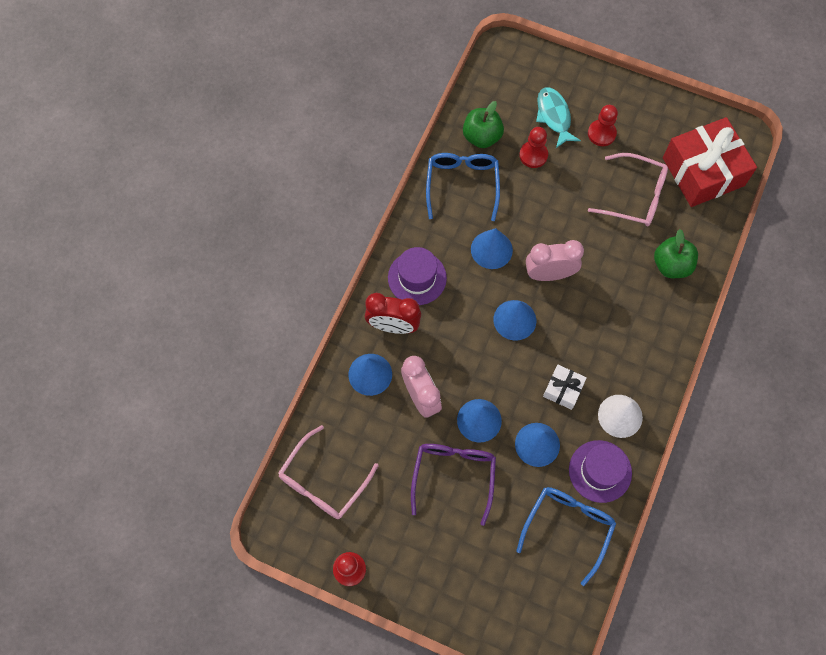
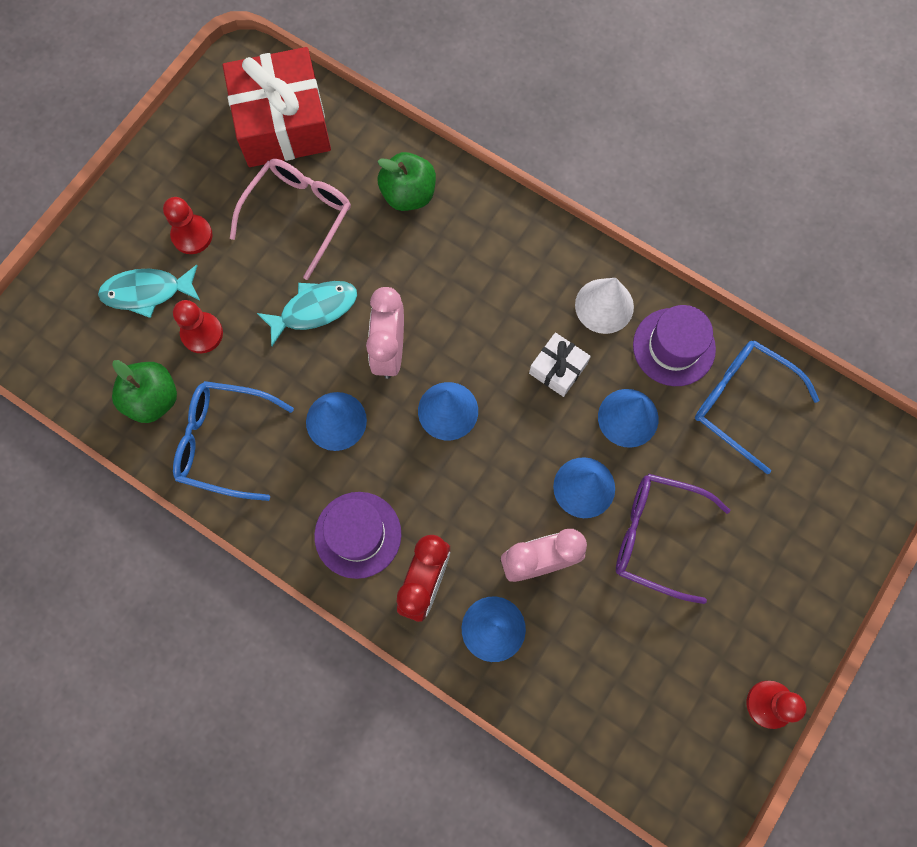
camera: 80 degrees left, 5 degrees up
(323, 482) = (642, 724): pink glasses -> none
(567, 220) = (314, 309): none -> turquoise fish

